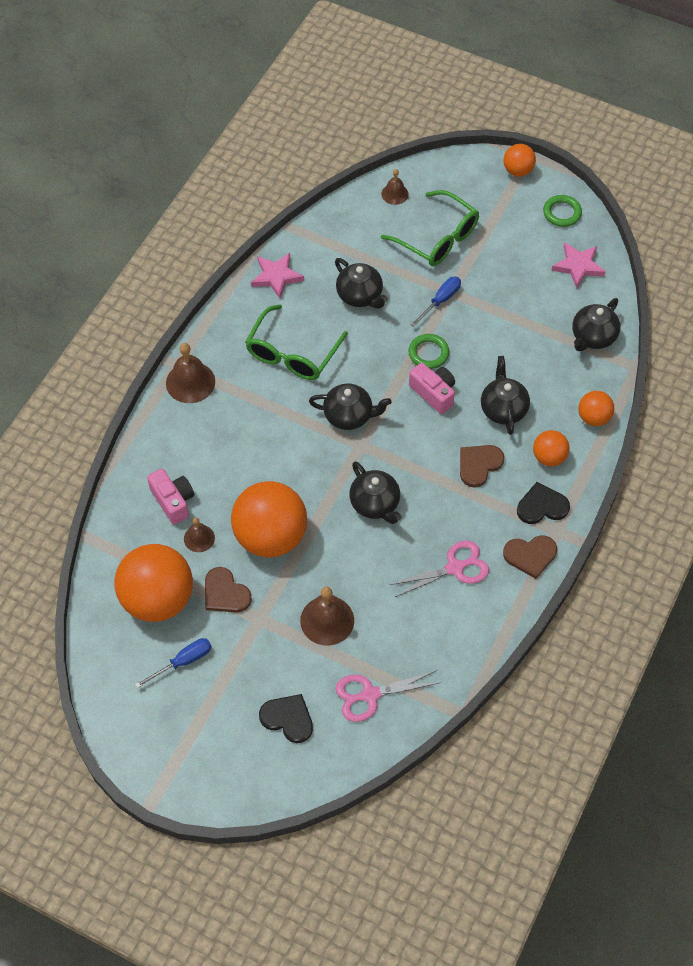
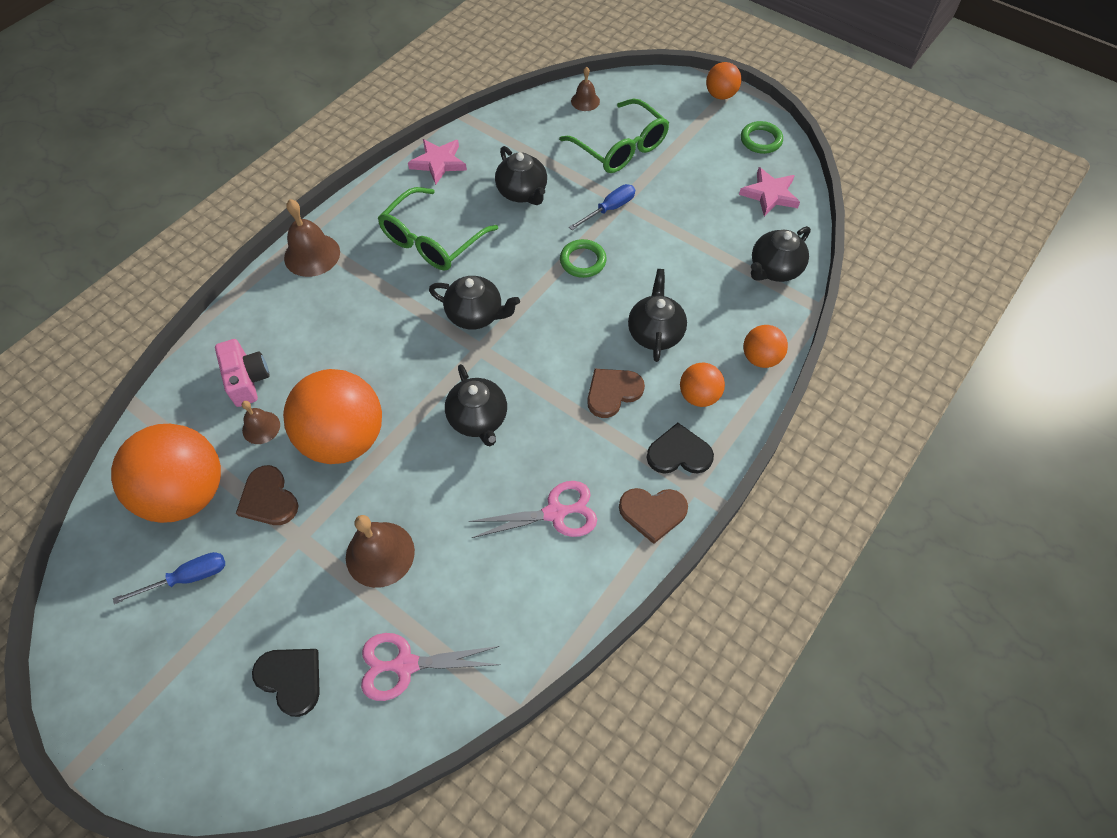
camera: 10 degrees right, 0 degrees up
(433, 393) = (578, 304): pink camera -> none

